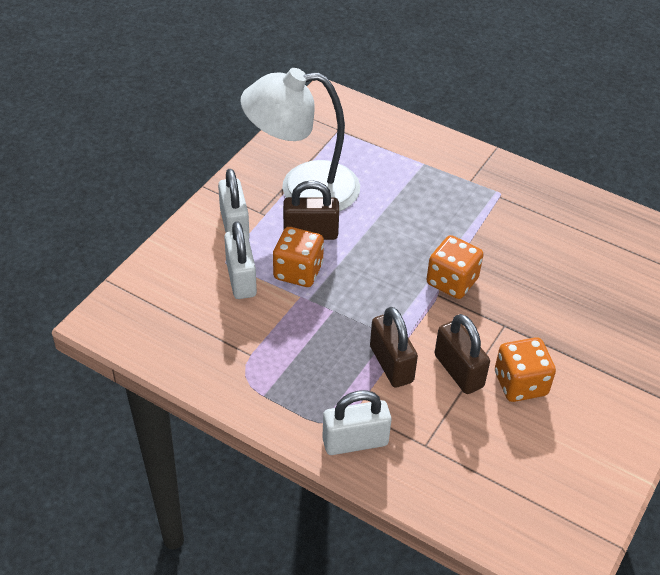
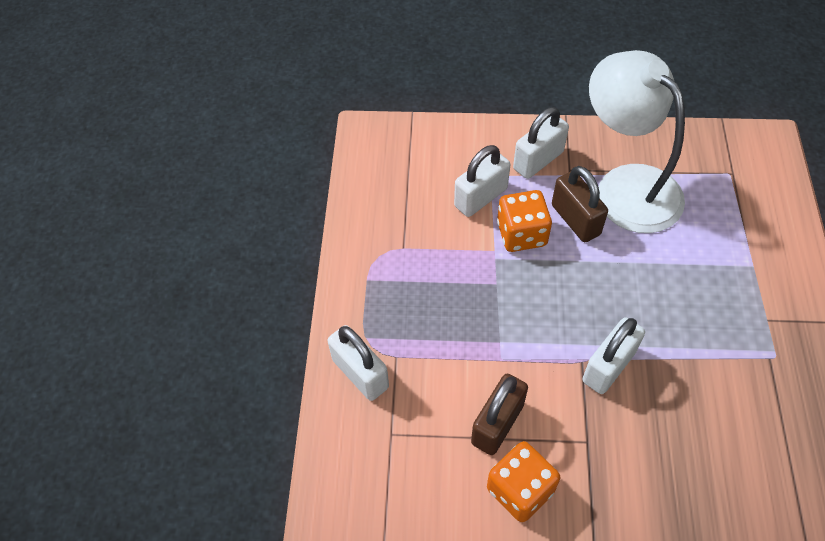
camera: 65 degrees right, 10 degrees up
(391, 364) = (466, 361): brown padlock -> none
(452, 282) = (608, 366): orange dice -> white padlock

